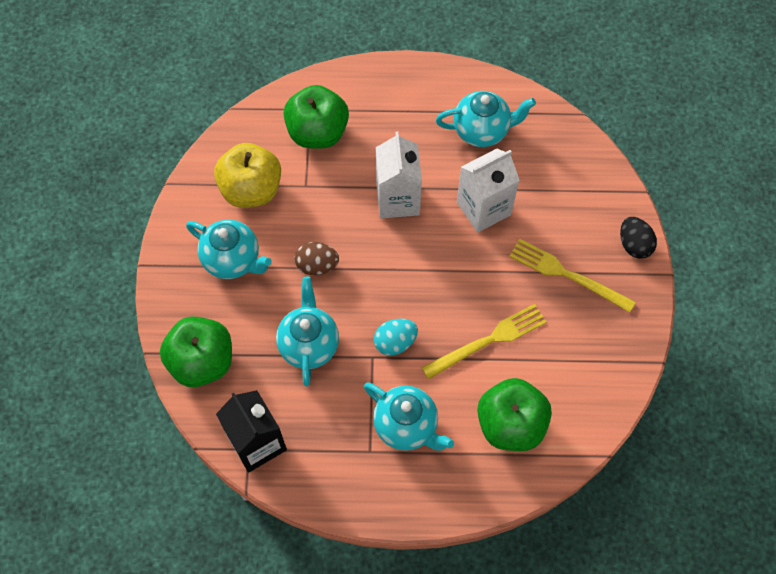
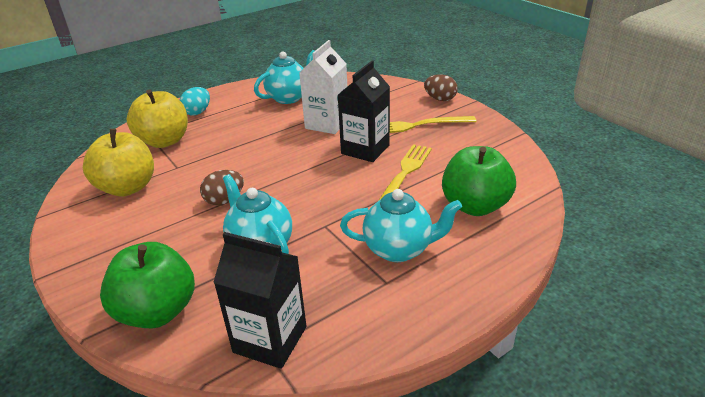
camera: 35 degrees left, 30 degrees down
(233, 260) = (140, 231): turquoise teapot -> none
(317, 132) = (164, 141): green apple -> yellow apple
(395, 342) = (334, 209): turquoise egg -> turquoise egg (197, 112)
(398, 199) = (259, 144): white carton -> none
(485, 278) = (365, 149): none -> black carton
(634, 245) = (440, 99): black egg -> brown egg

